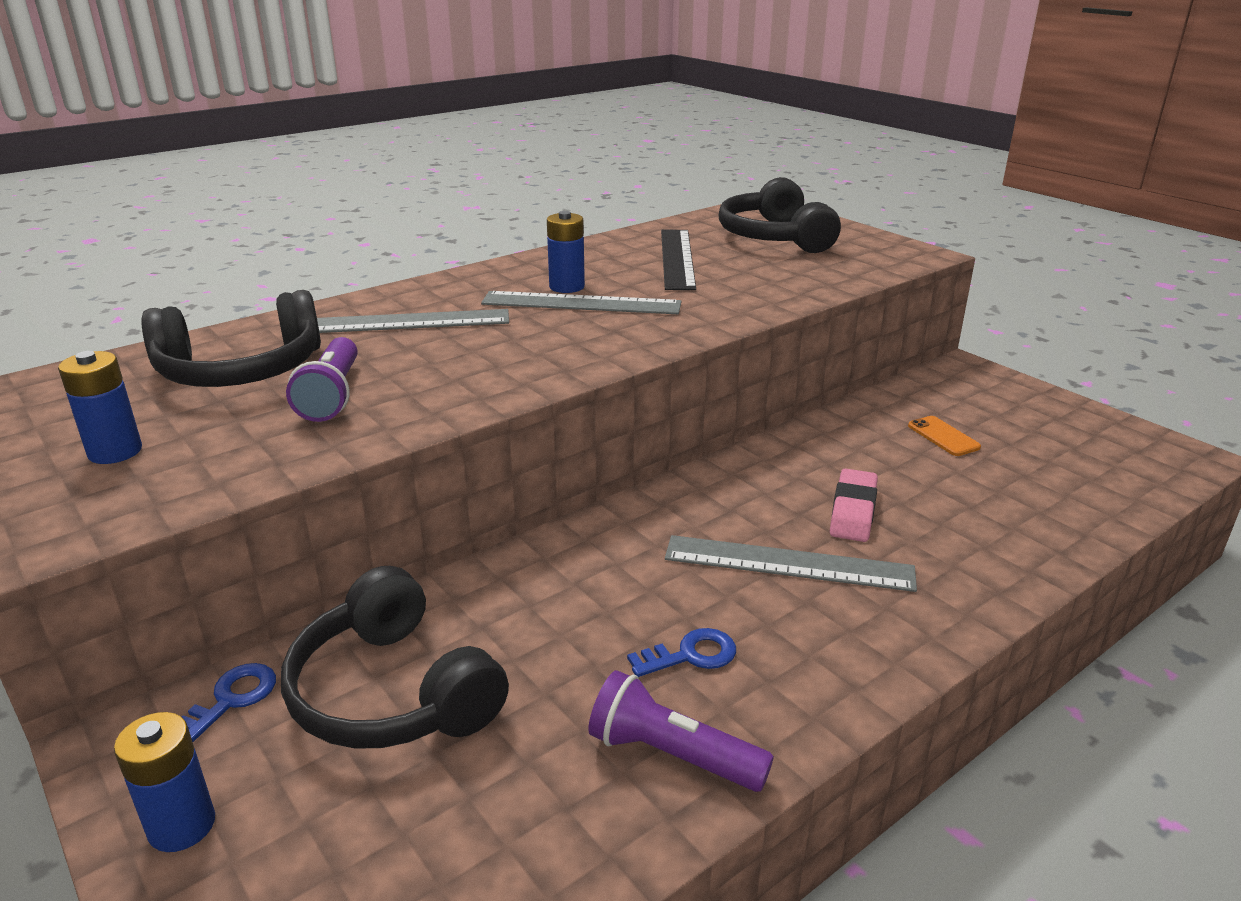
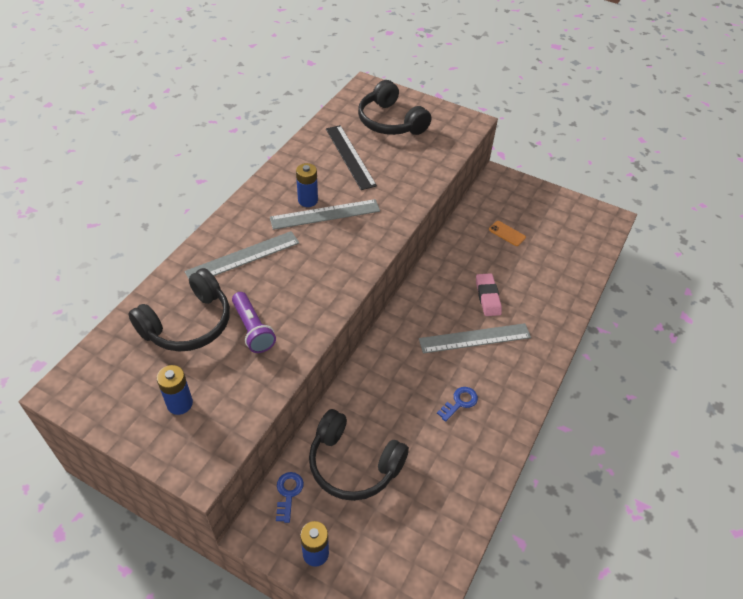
camera: 25 degrees left, 20 degrees up
(672, 754) = (477, 452): purple flashlight -> none

